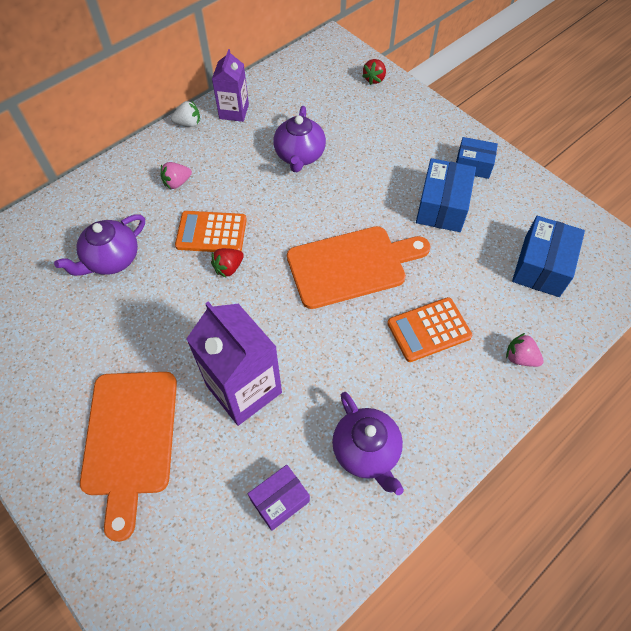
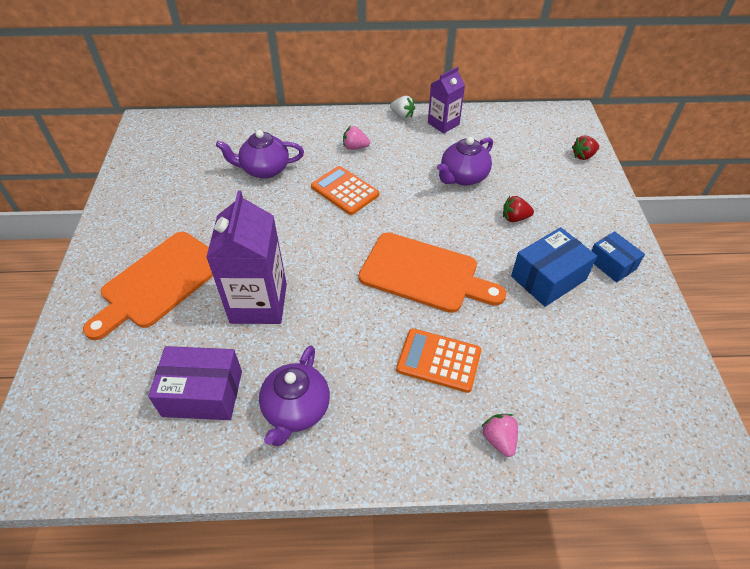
camera: 40 degrees right, 10 degrees down
(228, 268) = (332, 220): red strawberry -> red strawberry (515, 218)
(280, 500) = (203, 393): purple box -> purple box, size x1.54
(541, 266) = (598, 382): blue box -> none

